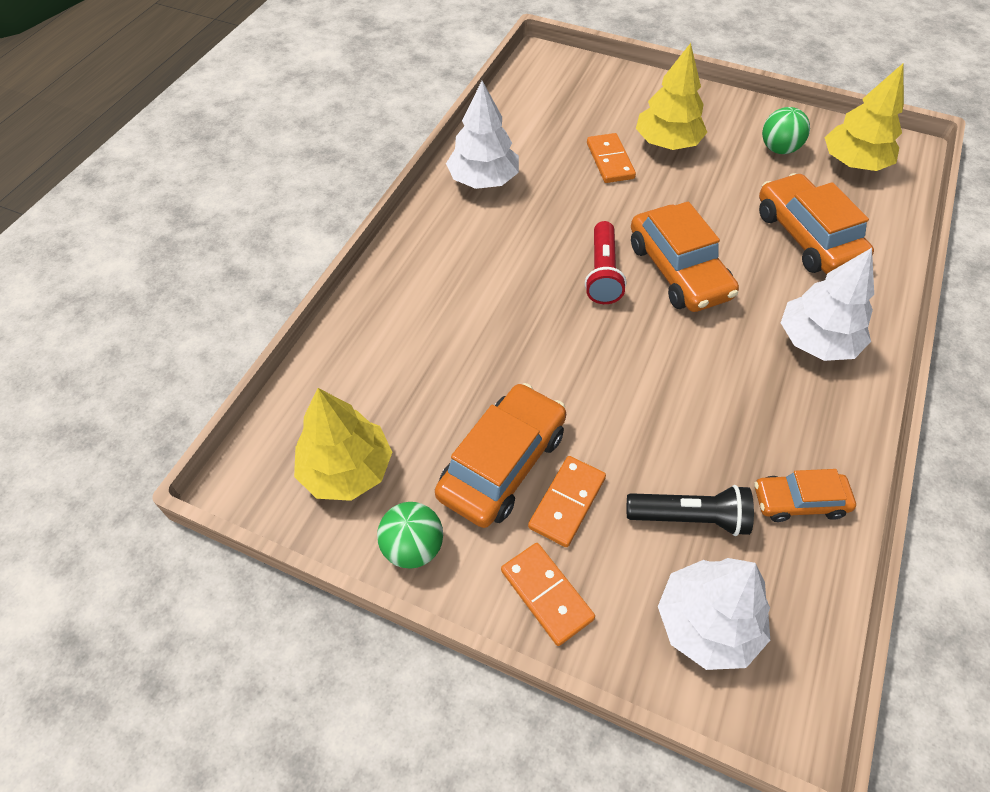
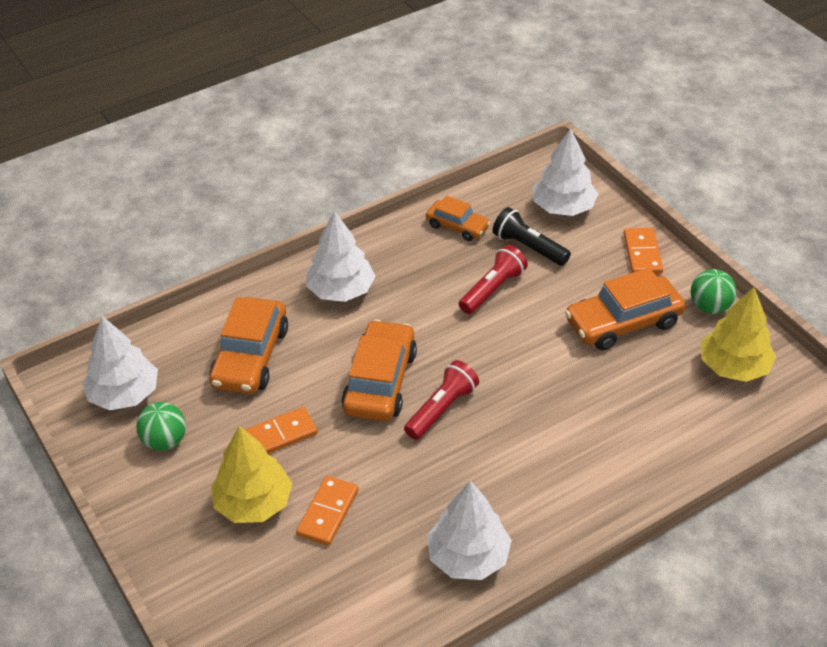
camera: 145 degrees left, 10 degrees down
(567, 502) = (597, 285): orange domino -> orange domino (279, 435)
(674, 428) = (492, 289): none -> red flashlight
(853, 163) = (124, 394): yellow tree -> white tree

